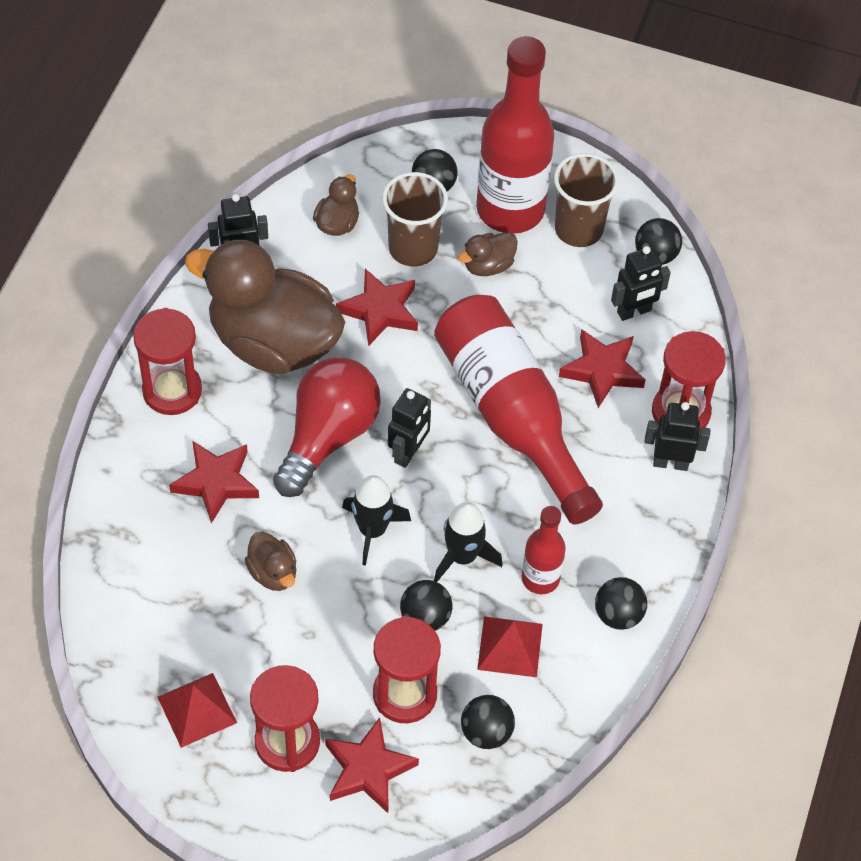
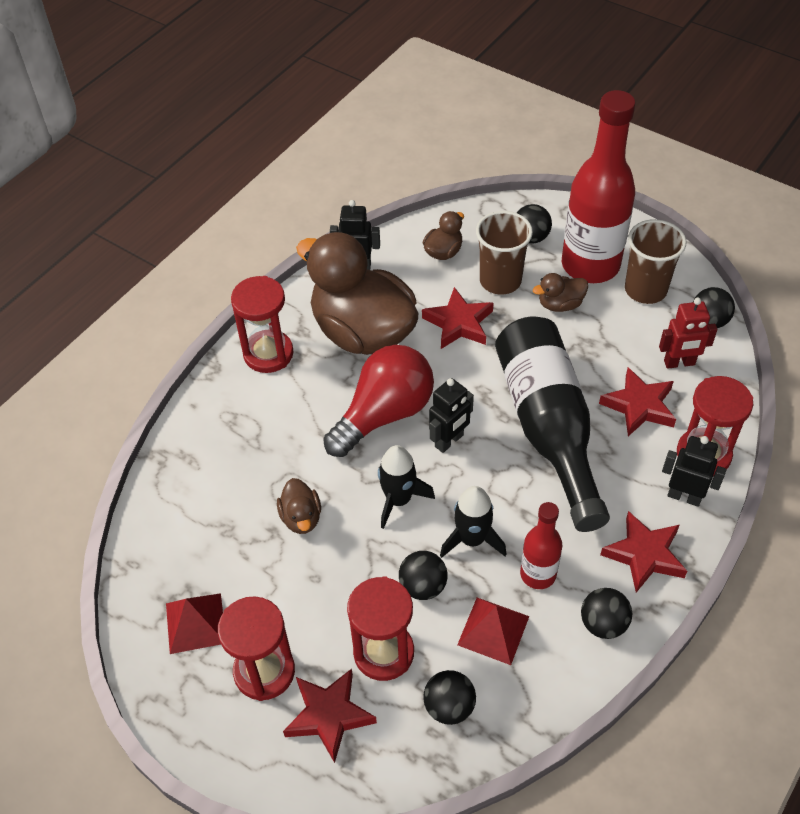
camera: 20 degrees right, 5 degrees down
(216, 482) = (278, 433): red star -> red star (644, 555)
(511, 415) = (548, 428): red bottle -> black bottle
(634, 312) = (679, 363): black robot -> red robot

